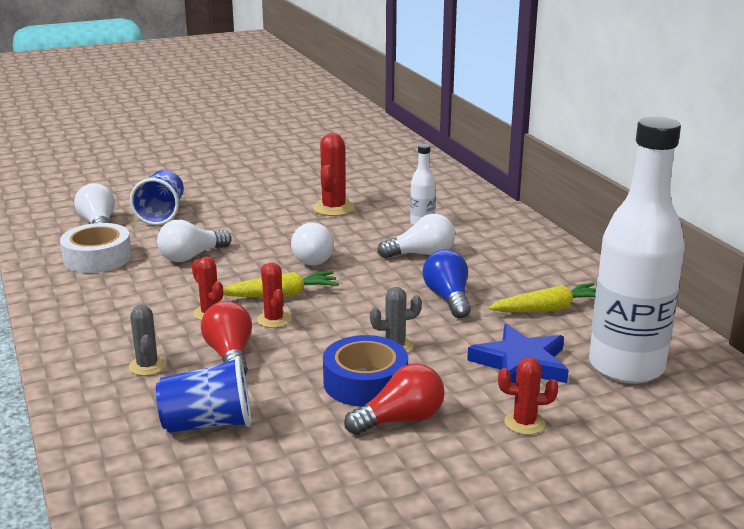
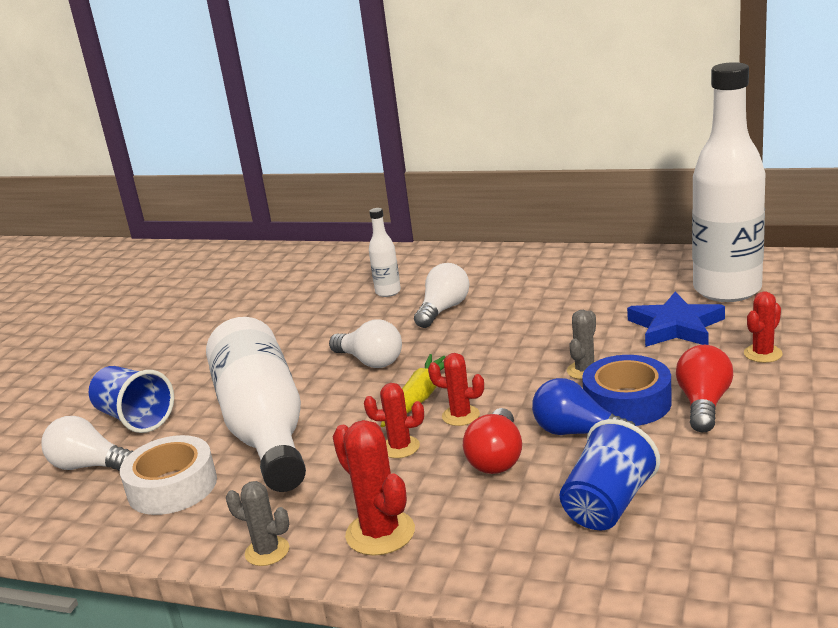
camera: 45 degrees left, 0 degrees up
(147, 366) = (458, 513): grey cactus -> grey cactus (267, 551)
(191, 256) = (264, 426): white light bulb -> white bottle
(230, 355) = (497, 458): red light bulb -> red light bulb turned 105 degrees counterclockwise
(333, 208) = (288, 322): red cactus -> red cactus (380, 533)
(448, 298) = (535, 322): blue light bulb -> blue light bulb (577, 433)
(548, 309) = (608, 289): yellow carrot -> none

